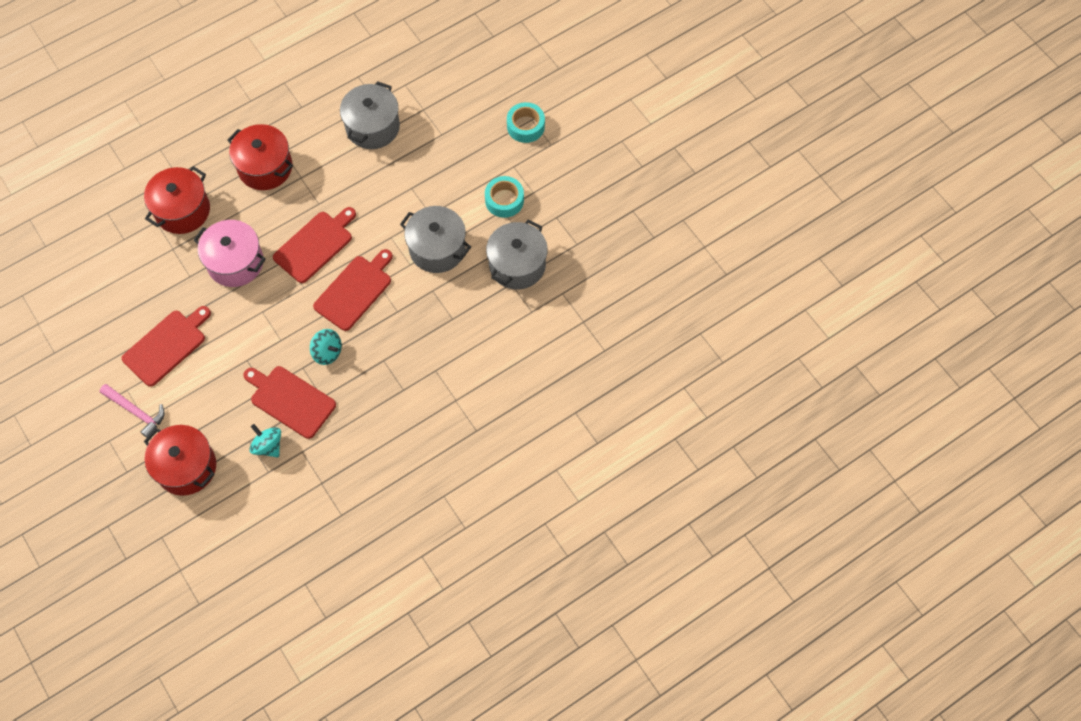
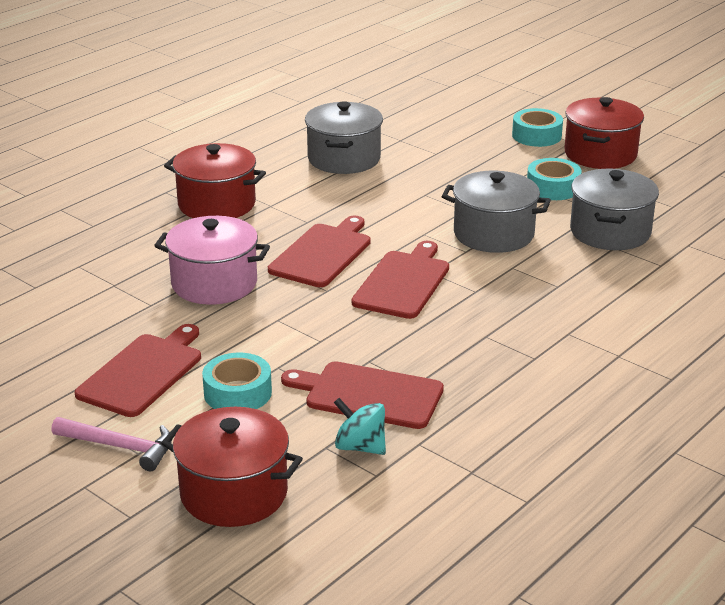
camera: 15 degrees left, 35 degrees down
(182, 210) = (114, 252): red pot -> red pot (600, 154)
(215, 379) = (237, 393): none -> turquoise tape
(327, 352) = (398, 341): turquoise spinning top -> none

